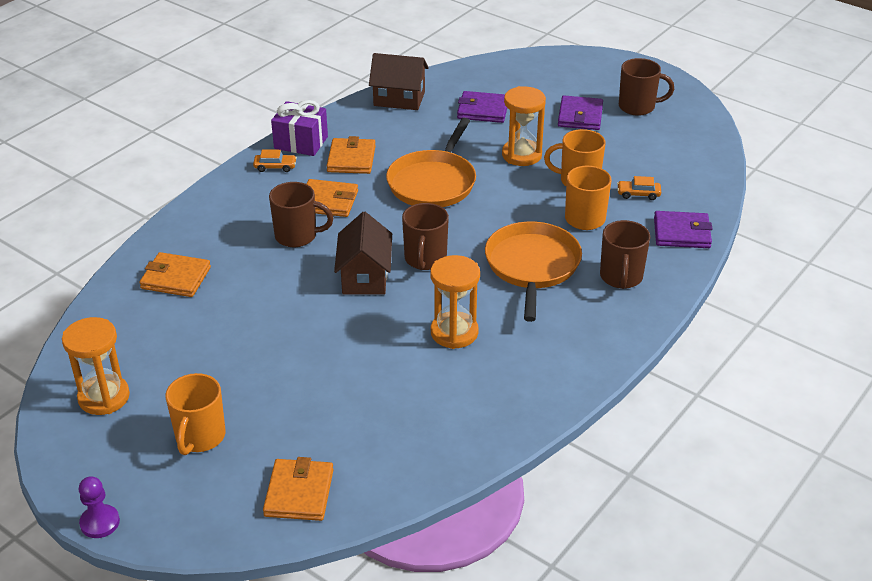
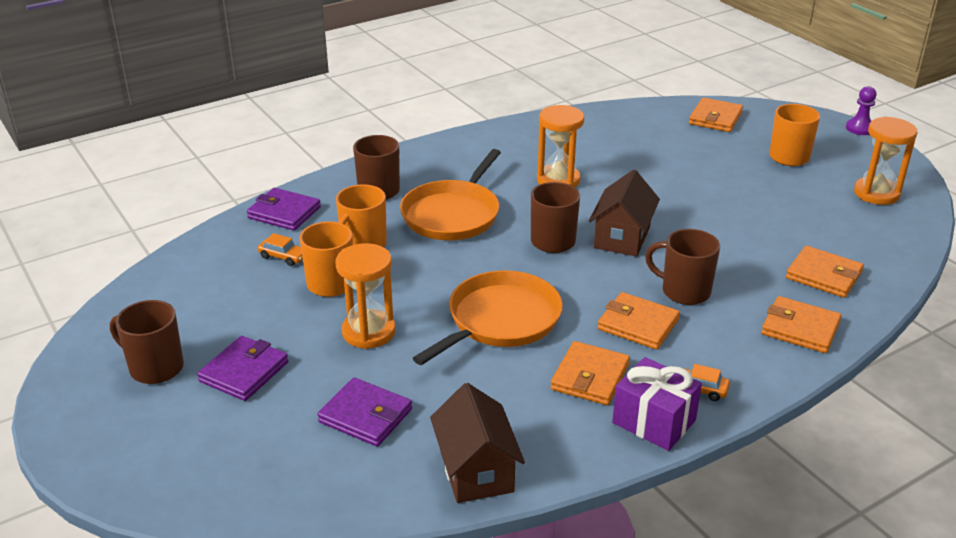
camera: 160 degrees left, 5 degrees down
(200, 225) = (800, 328): none -> orange wallet
(399, 99) = (476, 470): brown house -> brown house turned 45 degrees clockwise

